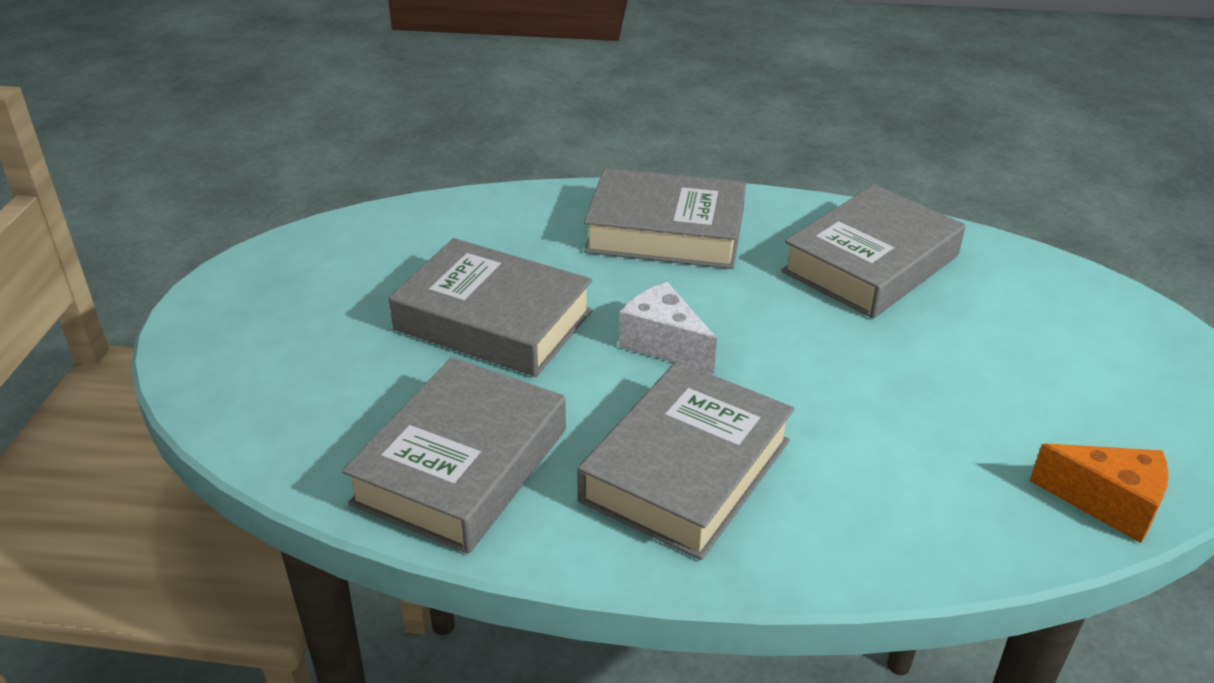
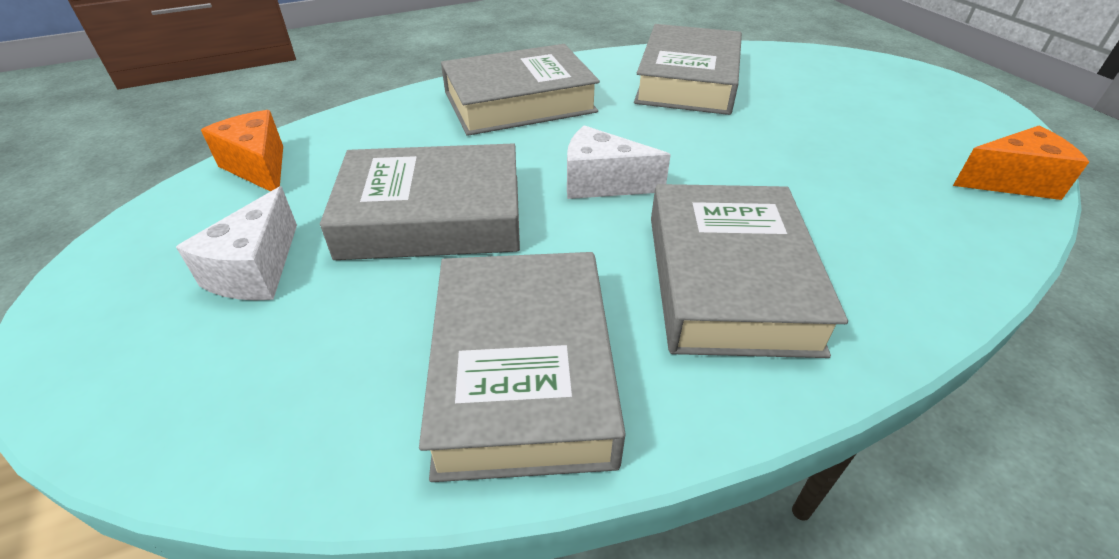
camera: 30 degrees left, 5 degrees up
(336, 316) = (256, 270): none -> white cheese
(392, 226) = (259, 167): none -> orange cheese

